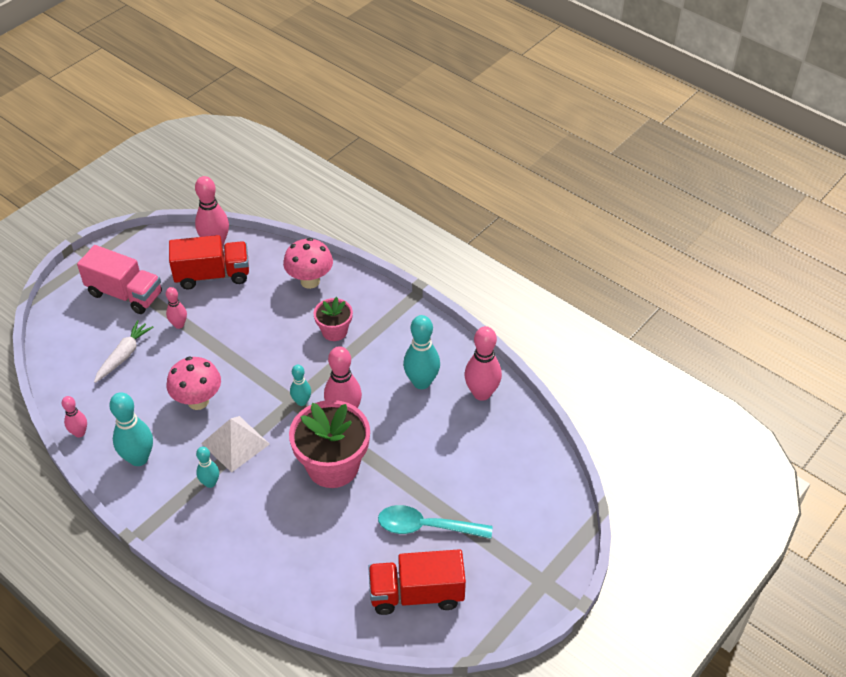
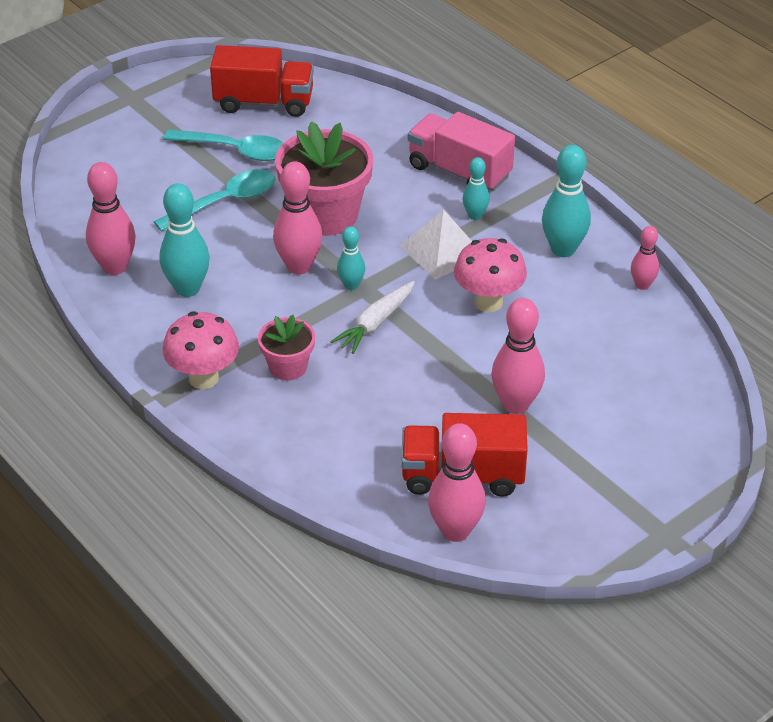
camera: 170 degrees left, 5 degrees down
(124, 355) = (594, 372): white carrot -> white carrot (375, 323)
(125, 294) = (602, 463): pink truck -> pink truck (459, 171)
(179, 325) = (515, 404): pink bowling pin -> pink bowling pin, size x1.74
(310, 281) = (309, 445): pink mushroom -> pink mushroom (204, 378)
(418, 467) = (225, 202): none -> turquoise spoon

